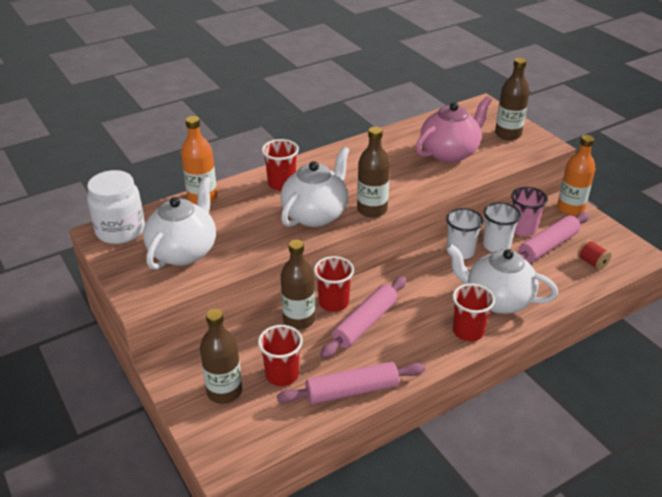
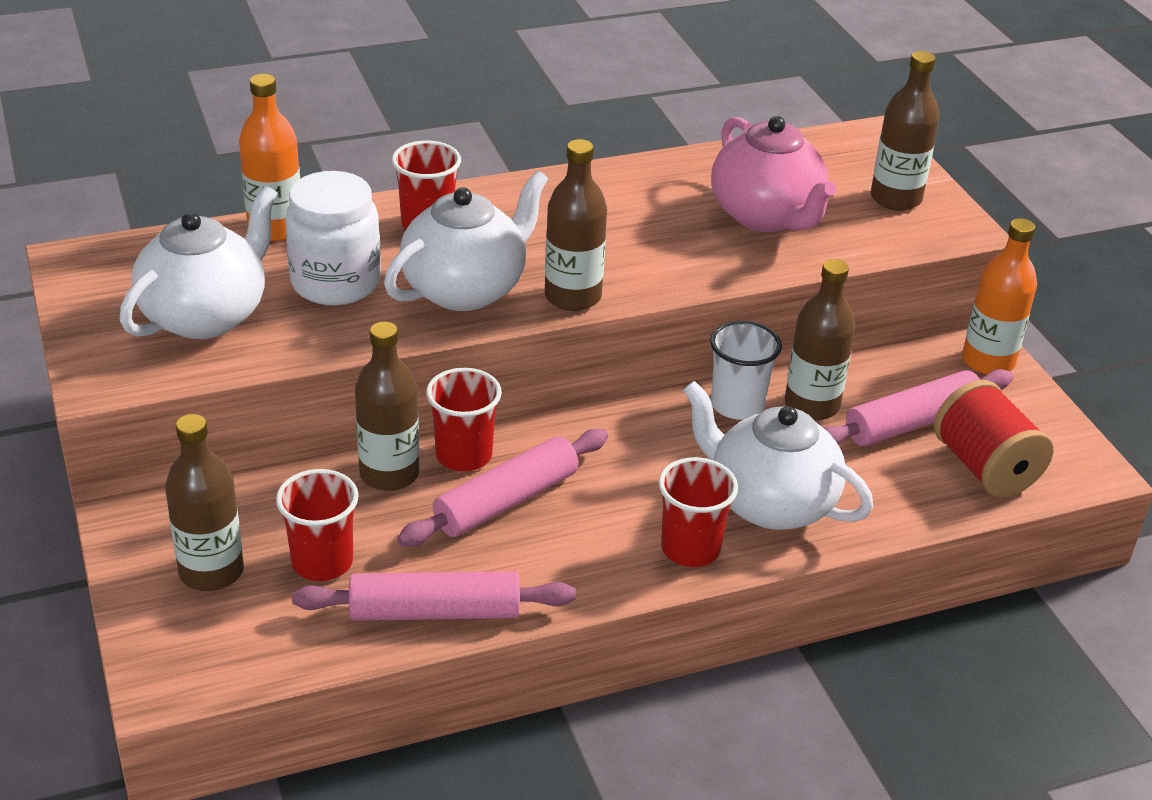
camera: 10 degrees right, 0 degrees up
(120, 230) = (111, 262): white jar -> white jar (336, 283)
(450, 153) = (766, 216): pink teapot -> pink teapot turned 90 degrees clockwise
(496, 245) = (811, 405): white cup -> brown bottle
(523, 229) = (876, 384): pink cup -> none
(592, 263) = (984, 467): red spool -> red spool, size x1.88

